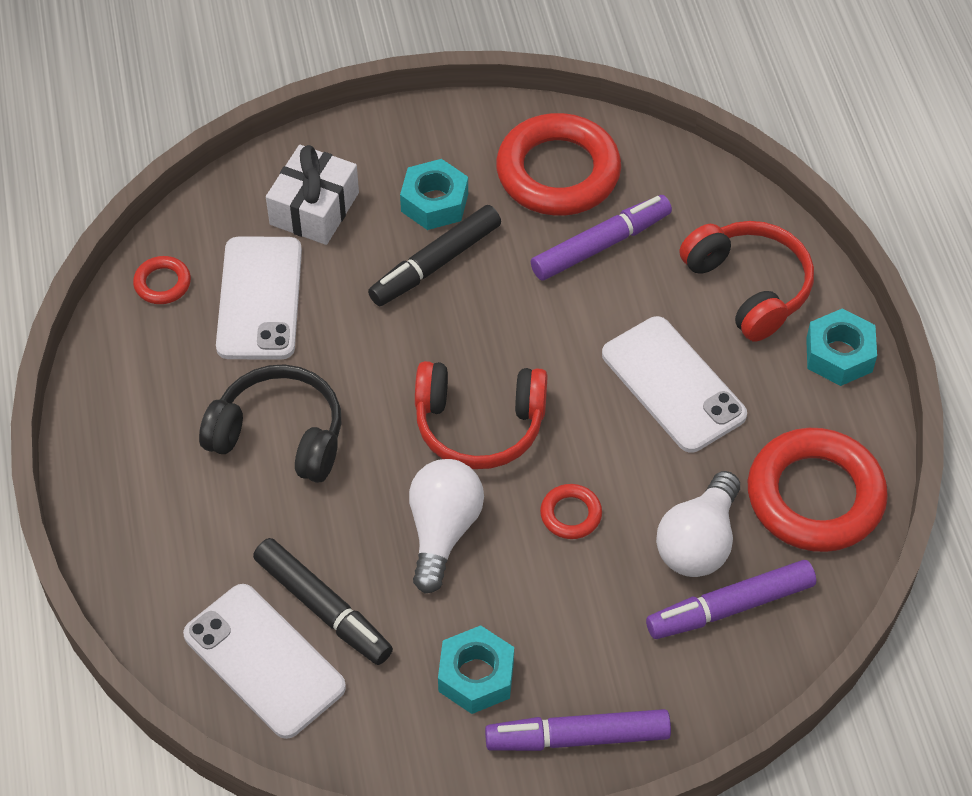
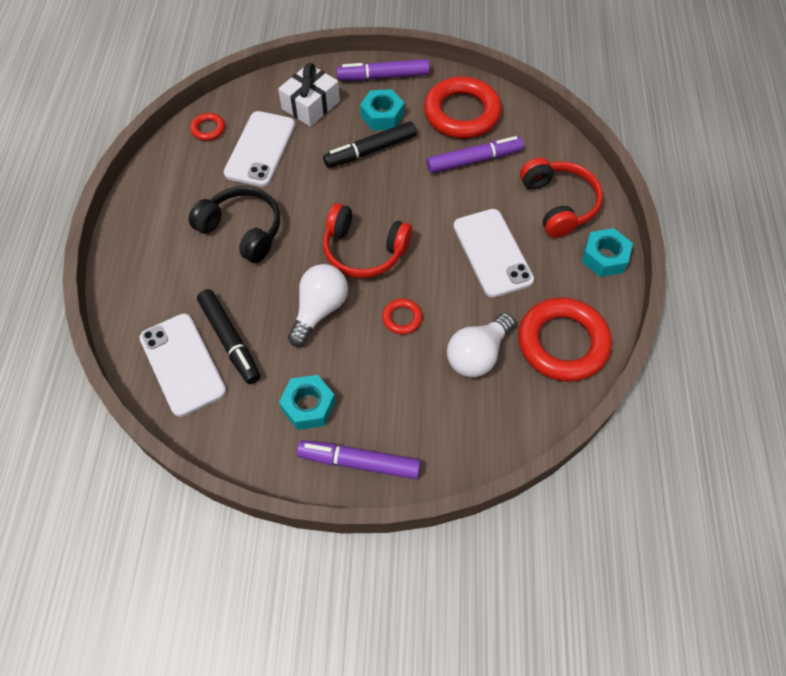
camera: 15 degrees right, 5 degrees up
(730, 607) = (485, 401): purple marker -> purple marker (383, 76)

